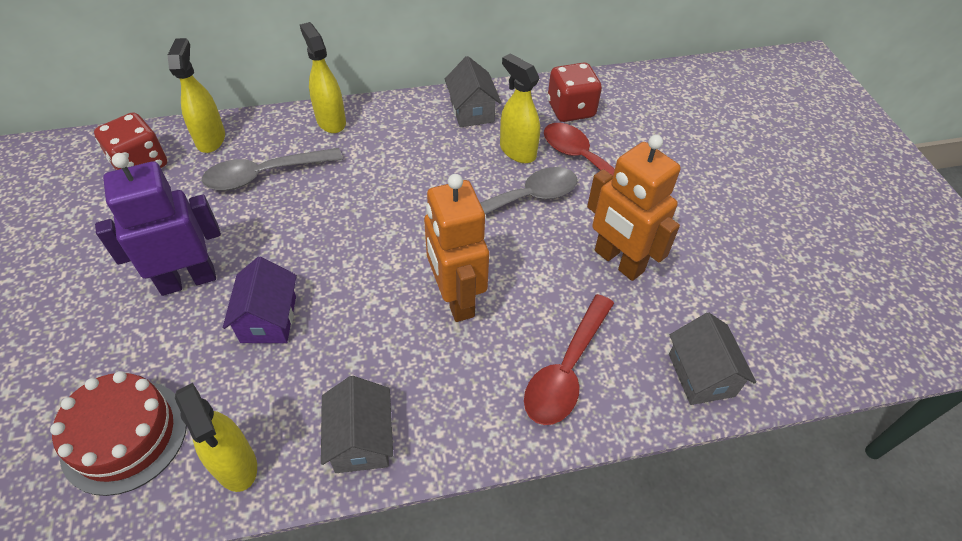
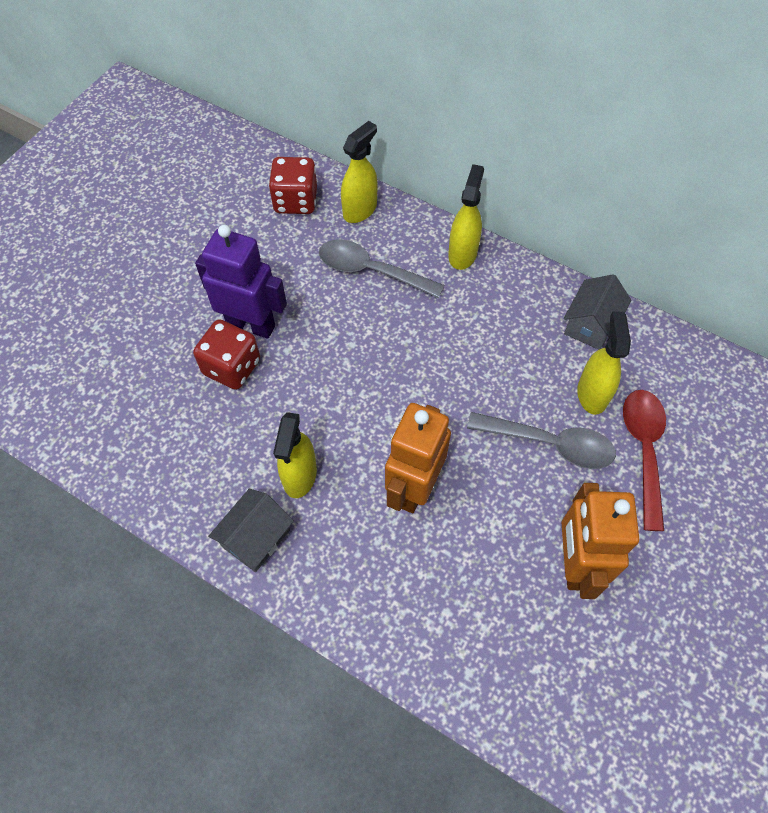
camera: 45 degrees right, 10 degrees up
(124, 435) = (131, 413): red cake -> none
(235, 465) = (172, 488): yellow spray bottle -> yellow spray bottle (299, 476)
(268, 319) = (275, 397): purple house -> none
(566, 370) = (438, 614): red spoon -> none
(571, 109) = (686, 387): red dice -> red dice (232, 367)
(701, 375) = (540, 713): grey house -> none

